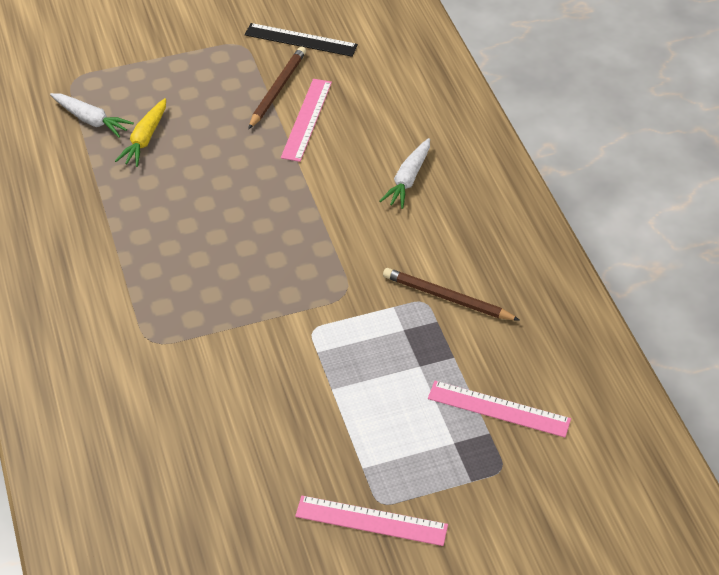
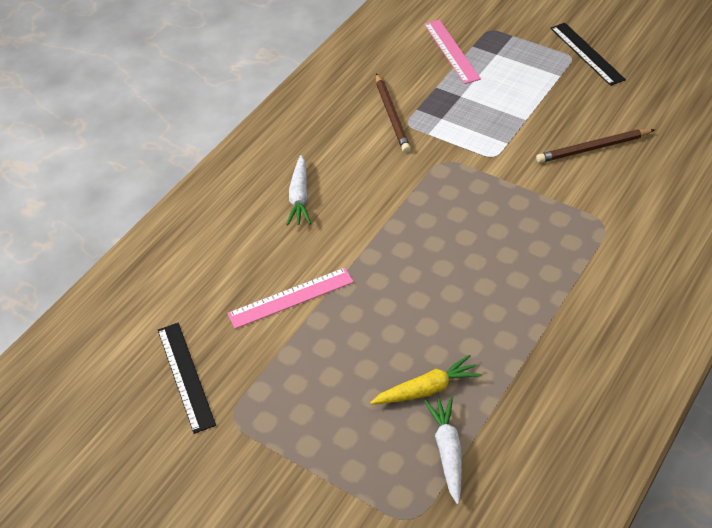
camera: 125 degrees left, 0 degrees up
(277, 89) = (271, 343): brown pencil -> brown pencil (593, 148)
(371, 521) = (586, 53): pink ruler -> black ruler
(408, 179) = (299, 197): white carrot -> white carrot turned 105 degrees clockwise

